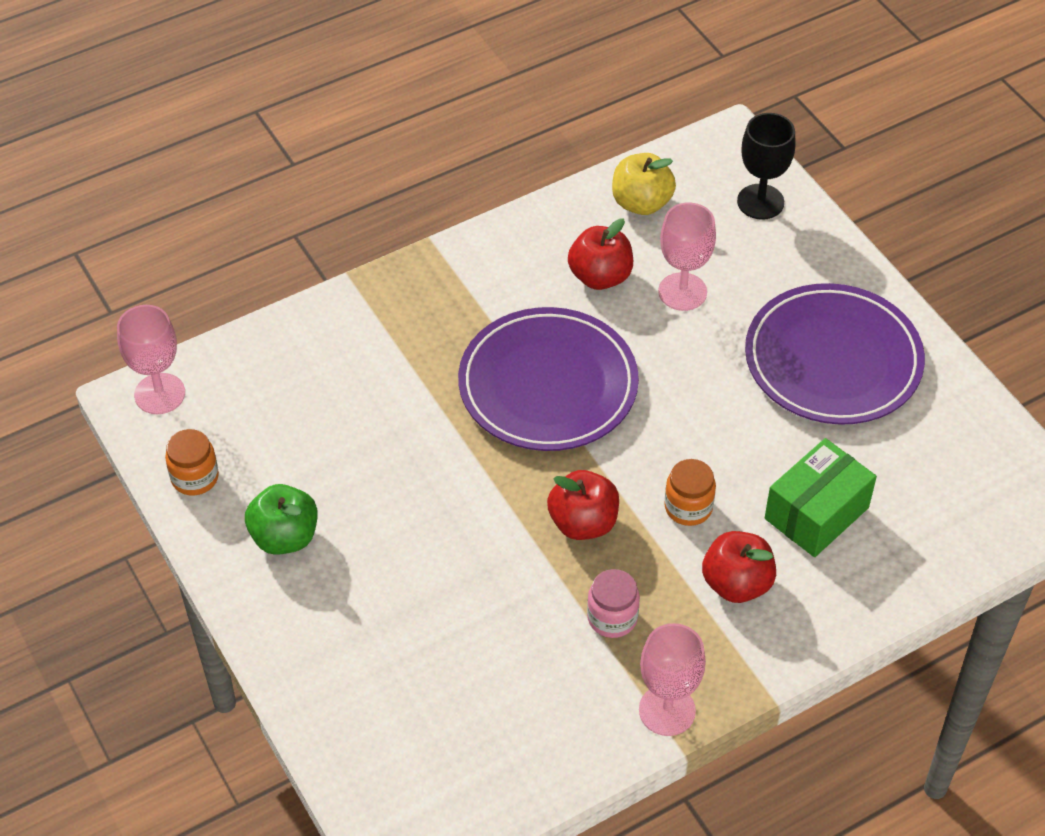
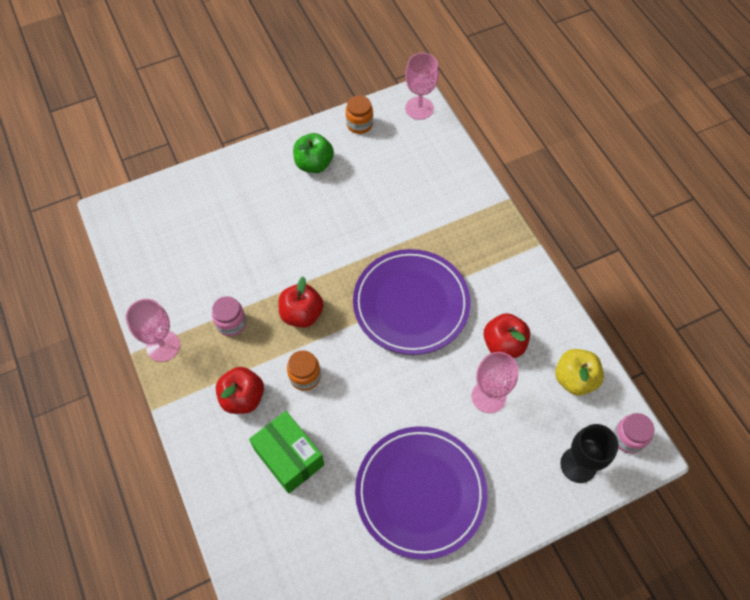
camera: 95 degrees right, 10 degrees up
(715, 154) = (628, 438): none -> pink jar

